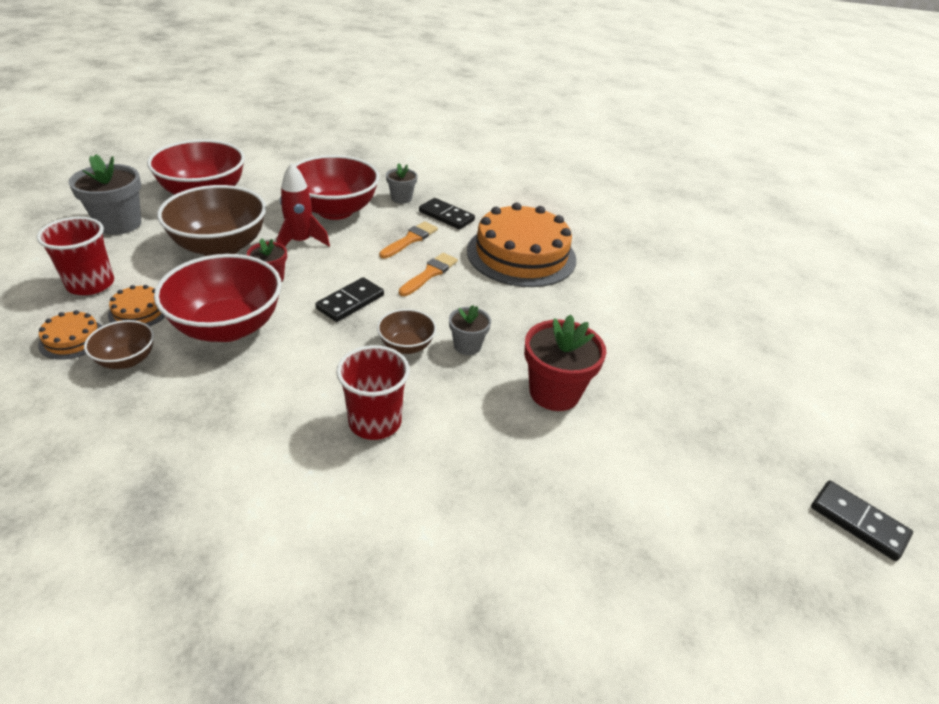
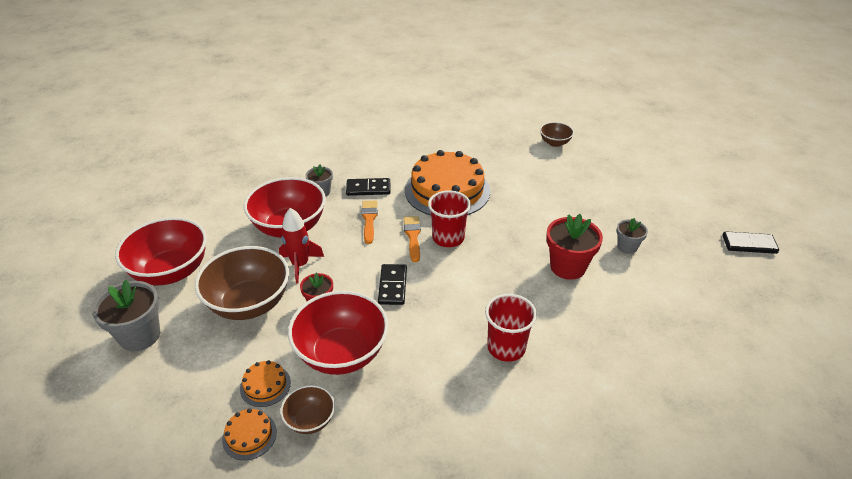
camera: 35 degrees left, 0 degrees up
(91, 284) = (196, 392): red cup -> red cup (448, 238)
(406, 346) = (462, 292): brown bowl -> brown bowl (555, 143)
(467, 346) = (493, 269): grey flower pot -> grey flower pot (627, 247)

